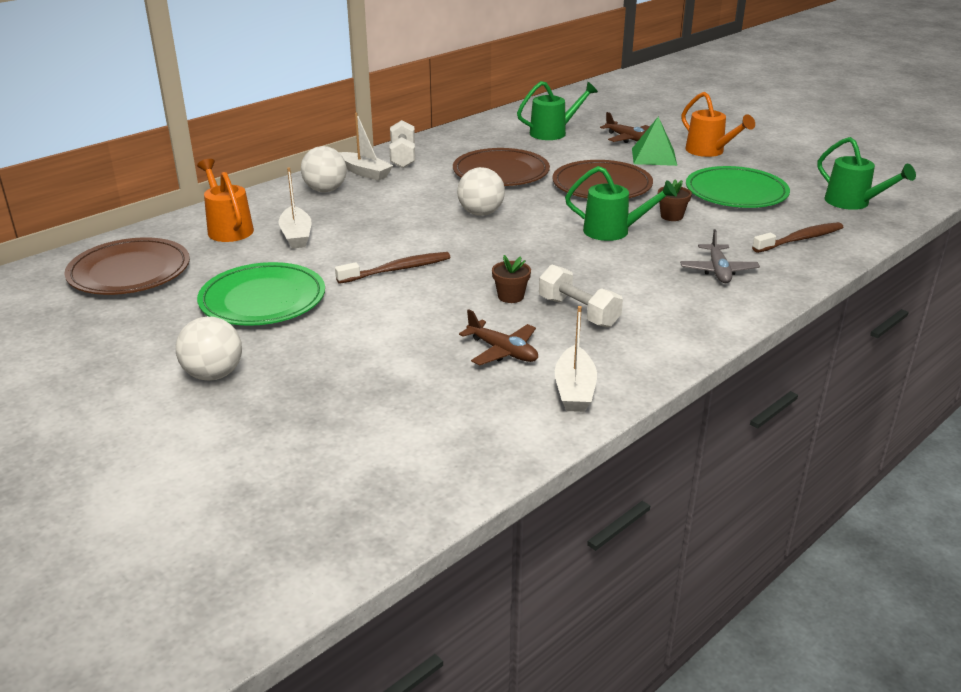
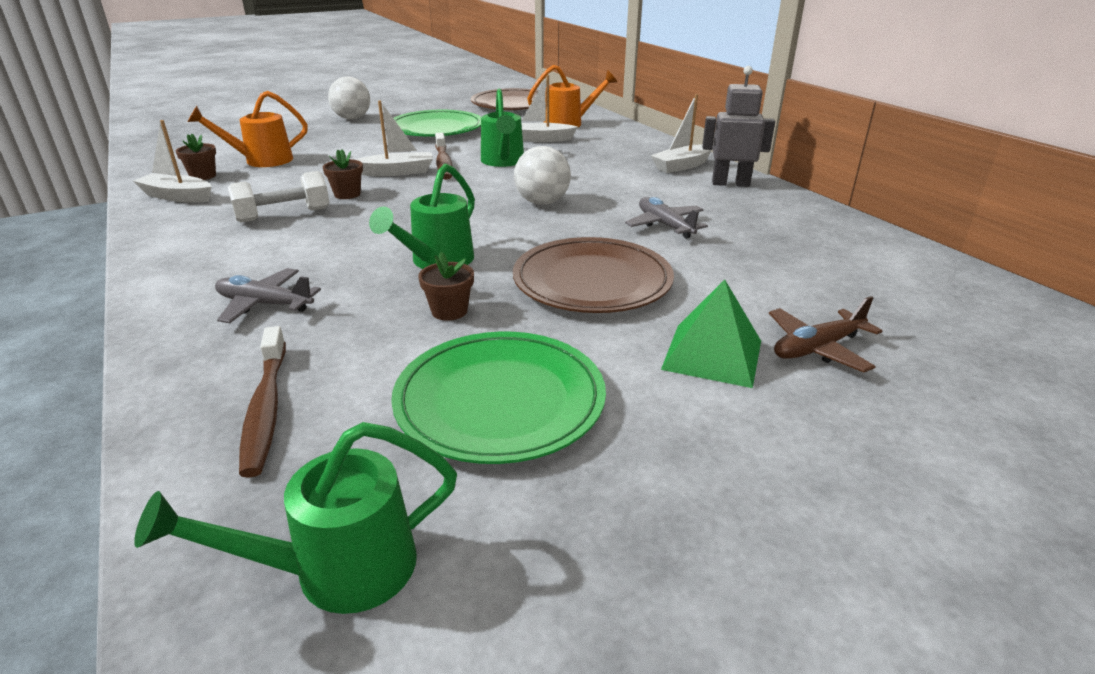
camera: 105 degrees right, 0 degrees up
(325, 190) = (639, 151): white ball -> none
(403, 157) = (730, 183): white dumbbell -> grey robot
(436, 287) = (397, 172): none -> white boat
(501, 172) = (665, 225): brown plate -> grey plane
(502, 351) = (266, 182): brown plane -> none
(506, 401) = (203, 176): none -> brown flower pot
(553, 132) = (841, 283): green watering can -> green watering can (503, 162)
(709, 151) = (737, 435): orange watering can -> orange watering can (261, 161)

